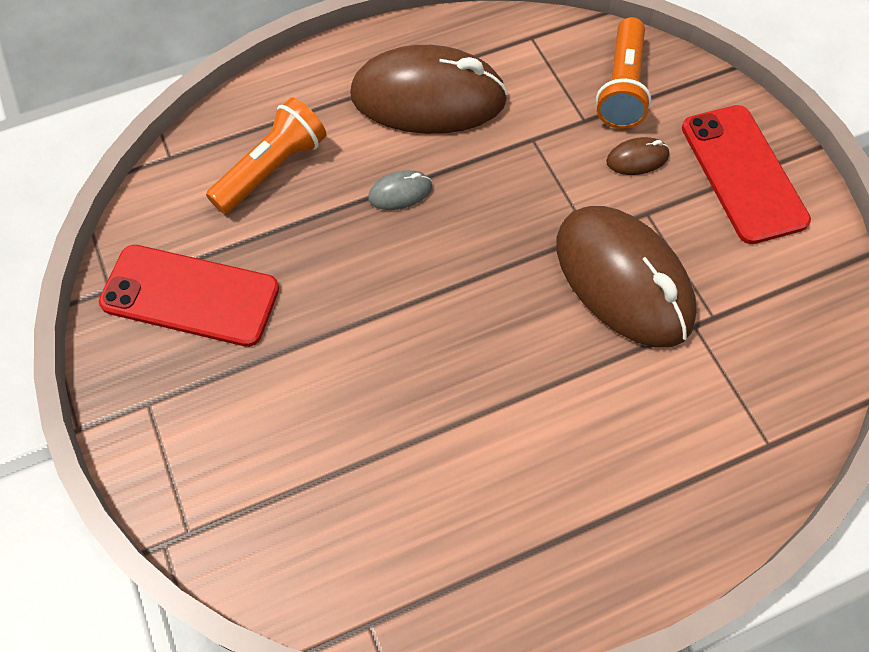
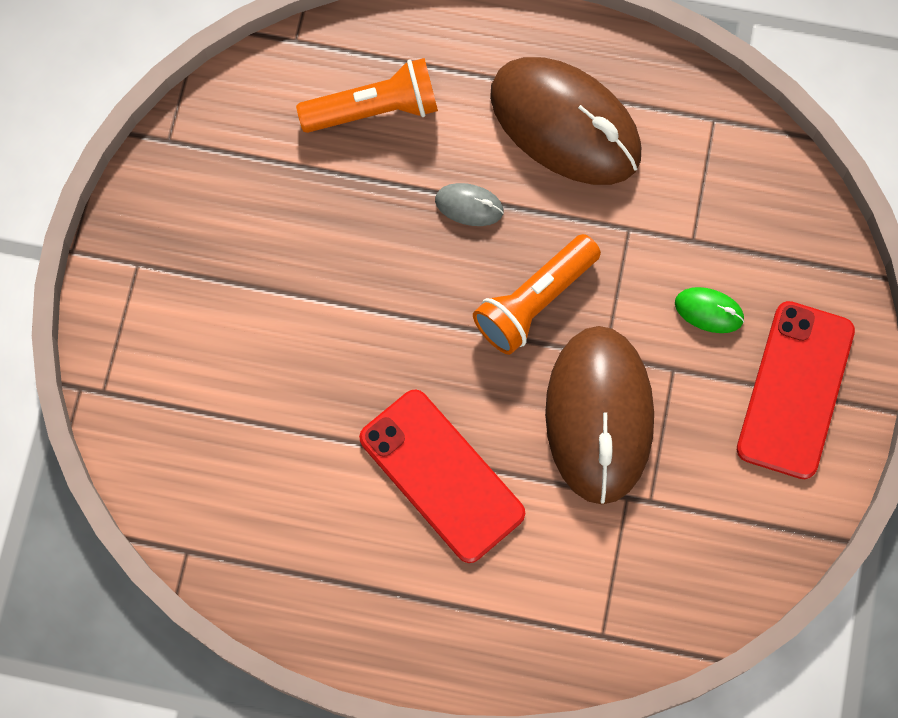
camera: 35 degrees right, 10 degrees up
(190, 296) = (228, 190): red phone -> red phone (441, 476)
(622, 88) = (756, 230): orange flashlight -> orange flashlight (535, 302)
(637, 159) = (709, 311): brown mouse -> green mouse

